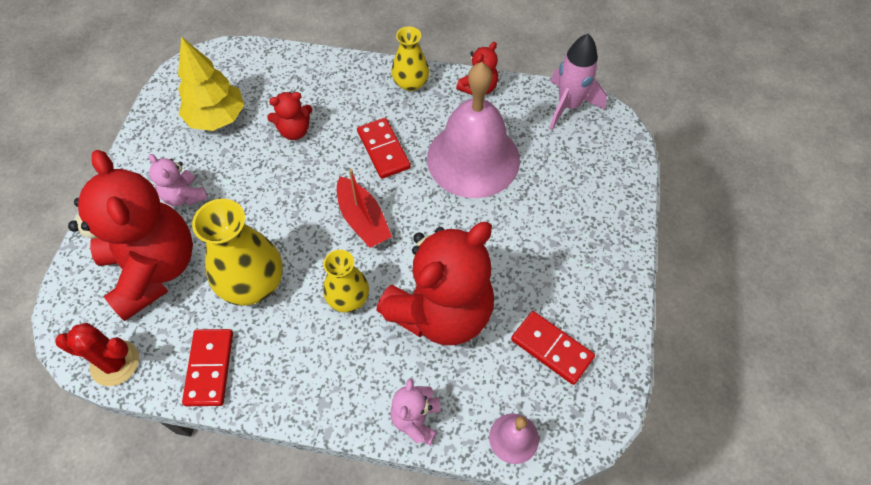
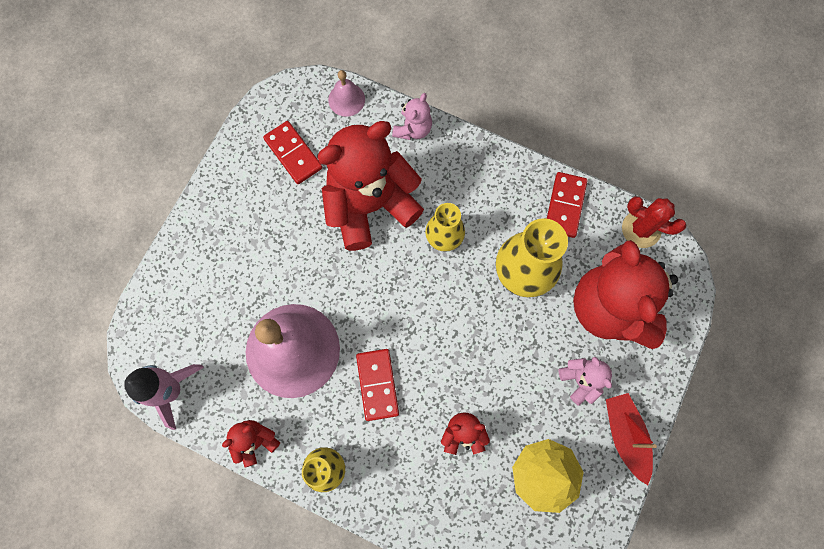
camera: 165 degrees left, 15 degrees up
(363, 220) = (415, 309): red boat -> red boat (625, 436)

